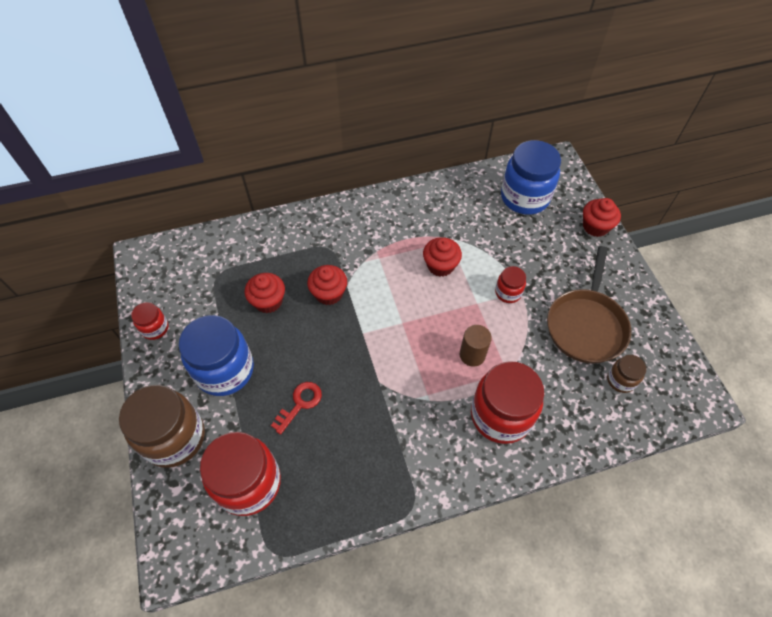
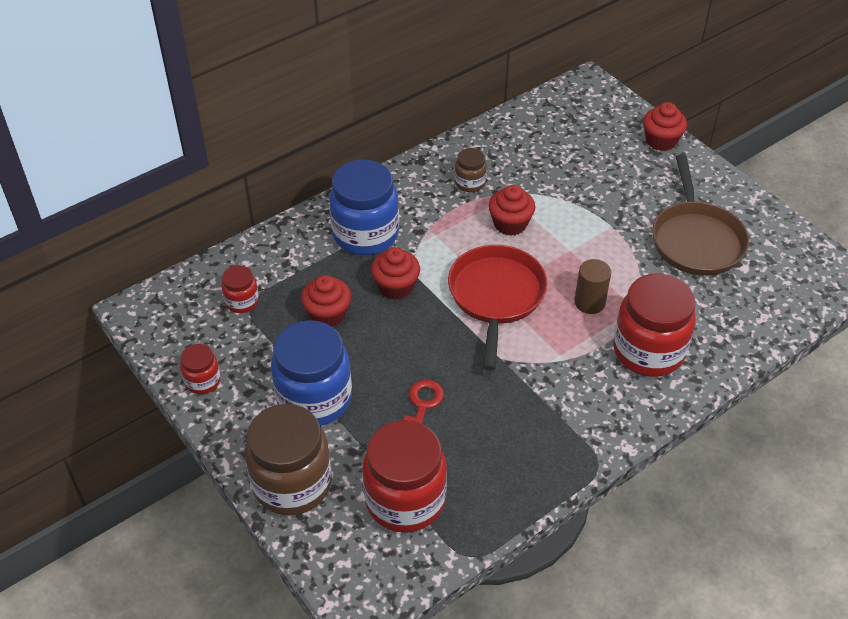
camera: 20 degrees left, 10 degrees down
(400, 326) = (496, 296): none -> red pan
(508, 292) = (598, 231): red jar -> red jar (242, 301)
(524, 197) = (570, 130): blue jar -> blue jar (365, 234)
(620, 380) = (755, 282): brown jar -> brown jar (470, 183)

